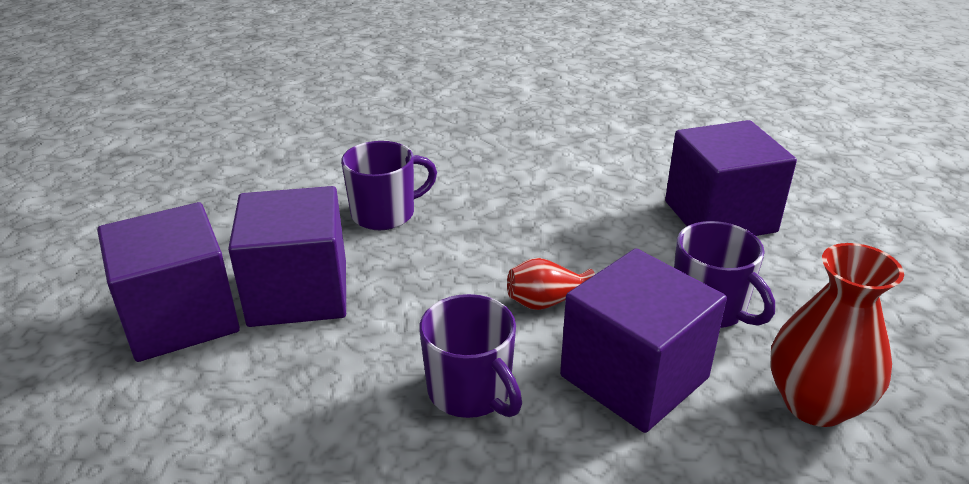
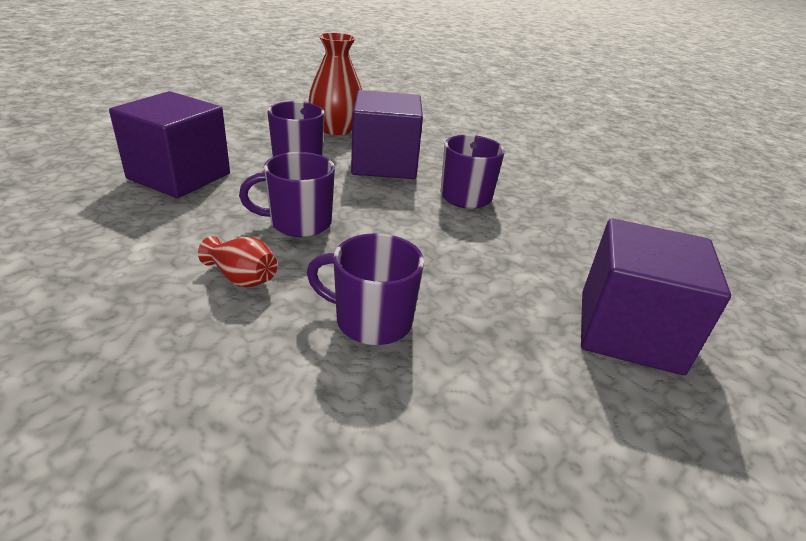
camera: 140 degrees left, 0 degrees up
(298, 293) = (517, 295): purple cube -> none
(546, 302) = (366, 202): red vase -> red vase (242, 278)
(551, 242) = (298, 223): none -> purple mug

